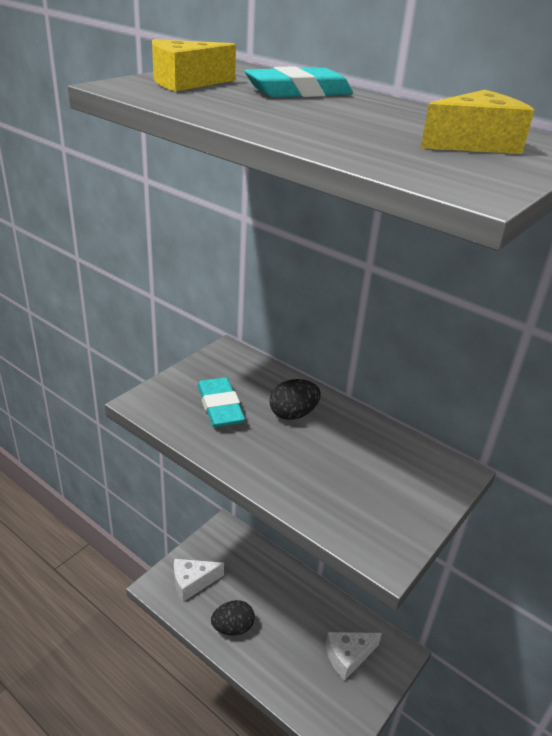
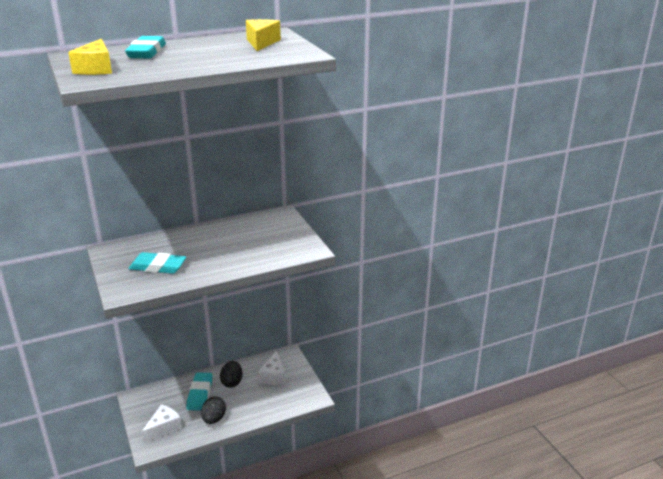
camera: 60 degrees left, 5 degrees down
(192, 583) = (164, 428): white cheese -> white cheese turned 150 degrees counterclockwise
(265, 588) = (200, 394): none -> turquoise eraser
(293, 414) = (192, 245): black egg -> black egg (232, 382)

